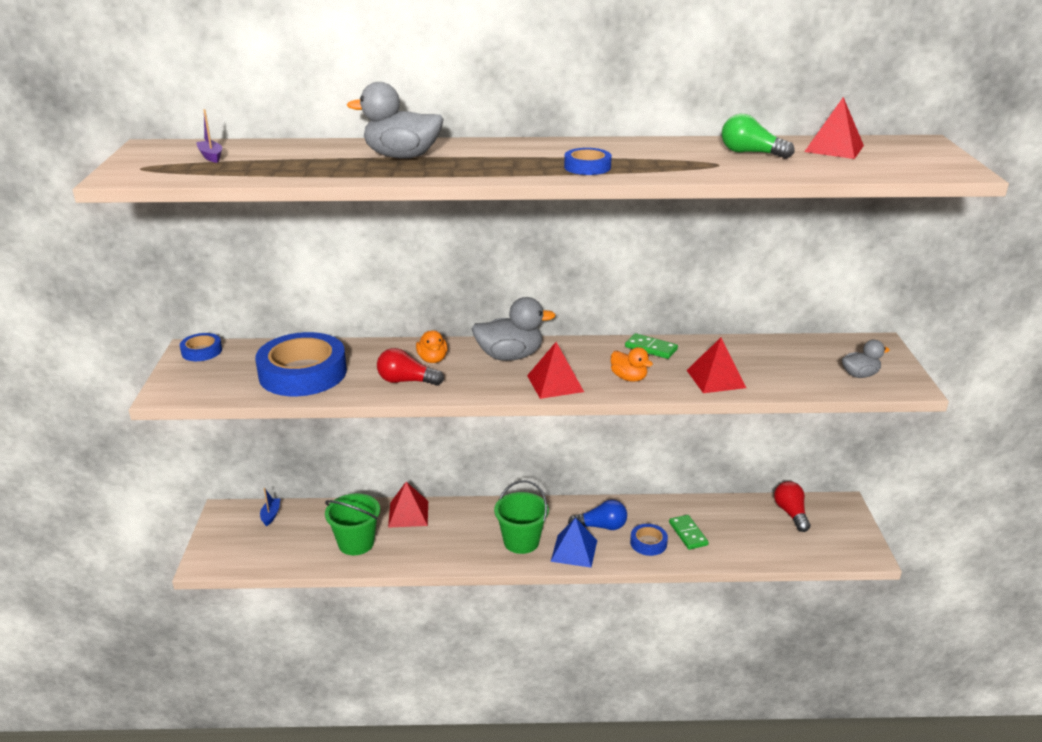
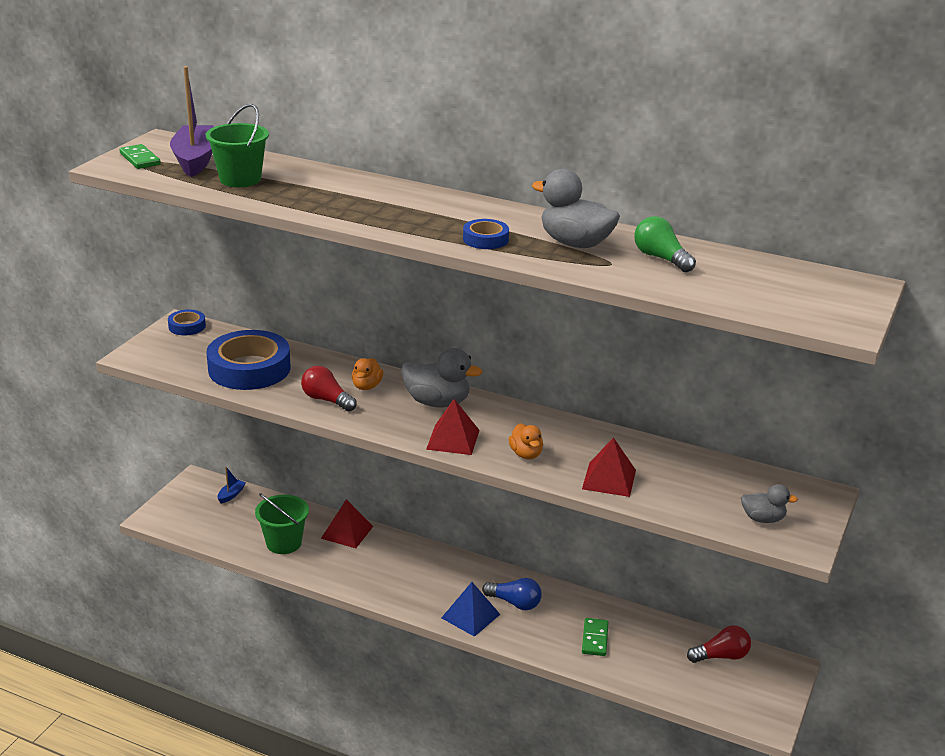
camera: 25 degrees right, 0 degrees up
(211, 156) = (195, 160): purple boat -> purple boat, size x2.27
(402, 156) = (343, 193): grey duck -> grey duck (575, 243)
(521, 541) = (428, 591): green bucket -> green bucket (240, 179)
(648, 543) = (548, 633): blue tape -> none
(651, 348) = (577, 432): green domino -> green domino (140, 159)
(791, 513) = (721, 656): red light bulb -> red light bulb turned 60 degrees clockwise
(834, 148) = (755, 271): red pyramid -> none

